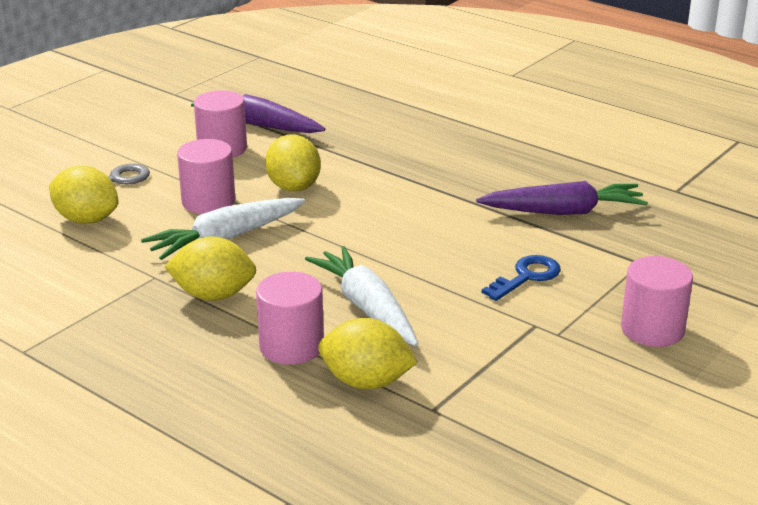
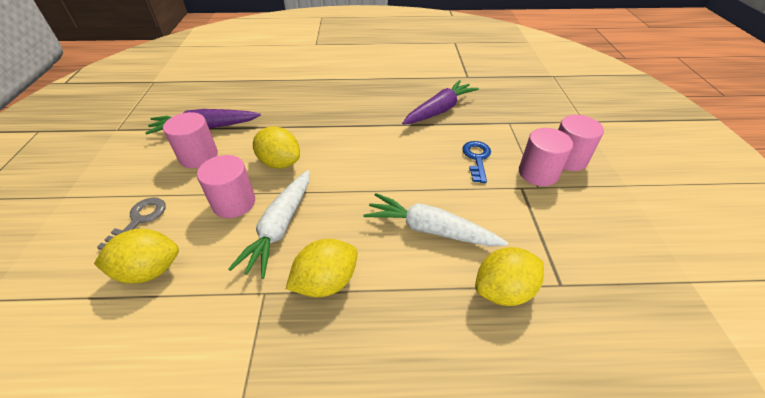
camera: 40 degrees left, 15 degrees up
(291, 346) = (427, 293): pink cylinder -> pink cylinder (538, 173)

